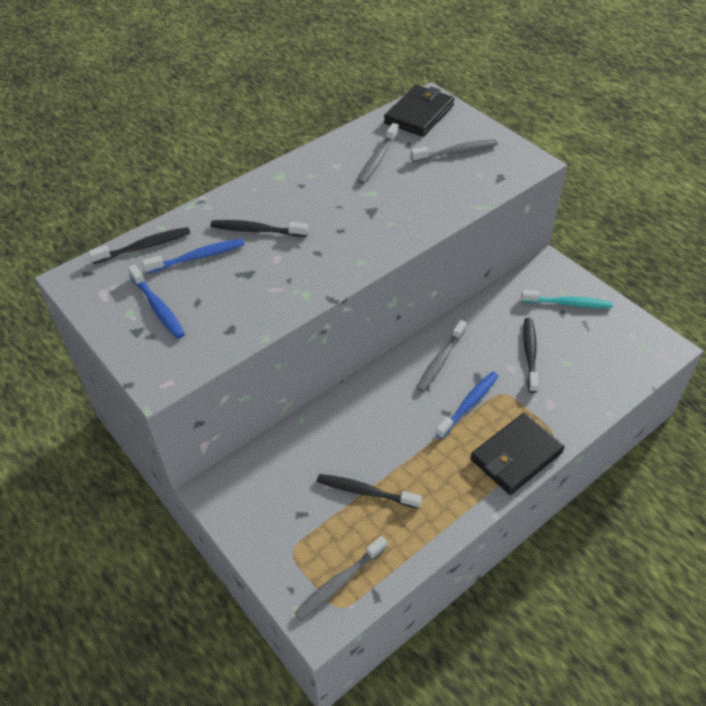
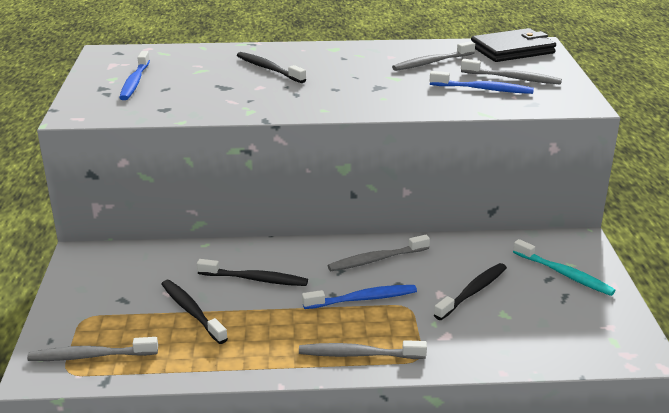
camera: 35 degrees right, 20 degrees down
(144, 247) = (176, 52): black toothbrush -> black toothbrush (255, 279)
(197, 257) = (203, 68): blue toothbrush -> blue toothbrush (483, 89)
(516, 456) = (359, 354): black wallet -> grey toothbrush

